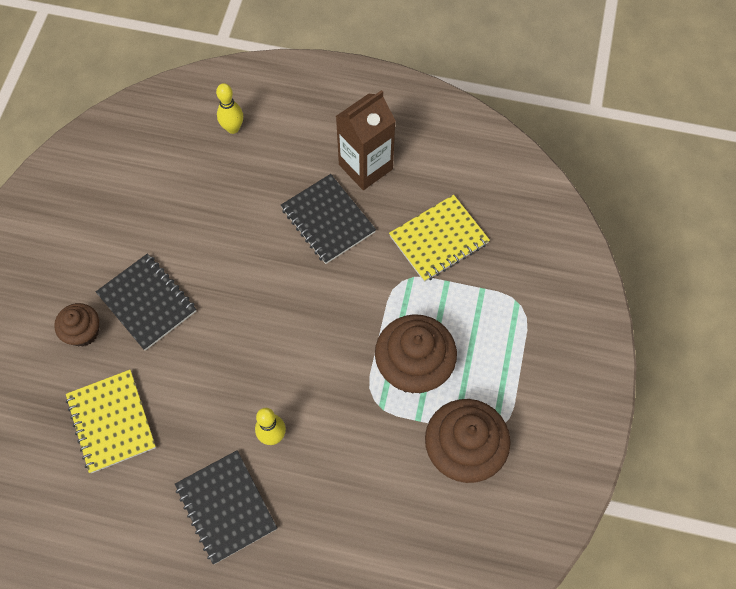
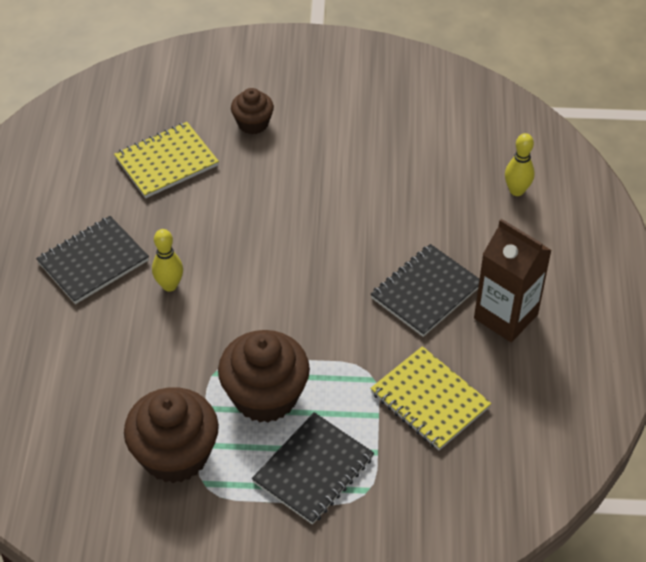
camera: 80 degrees right, 15 degrees down
(147, 302) = (293, 163): black notebook -> black notebook (313, 470)

